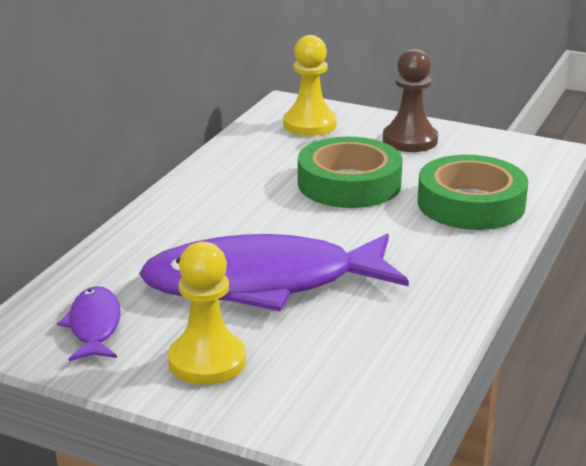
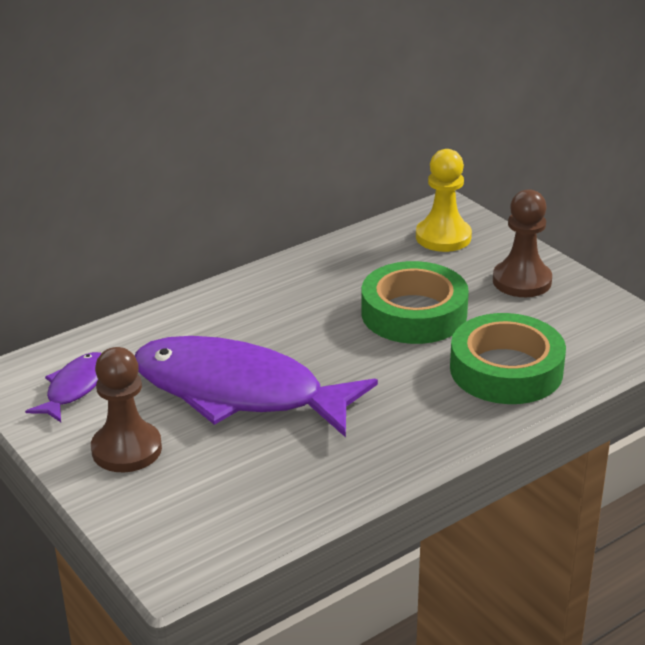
camera: 30 degrees right, 5 degrees up
(207, 361) = (127, 449): yellow pawn -> brown pawn

